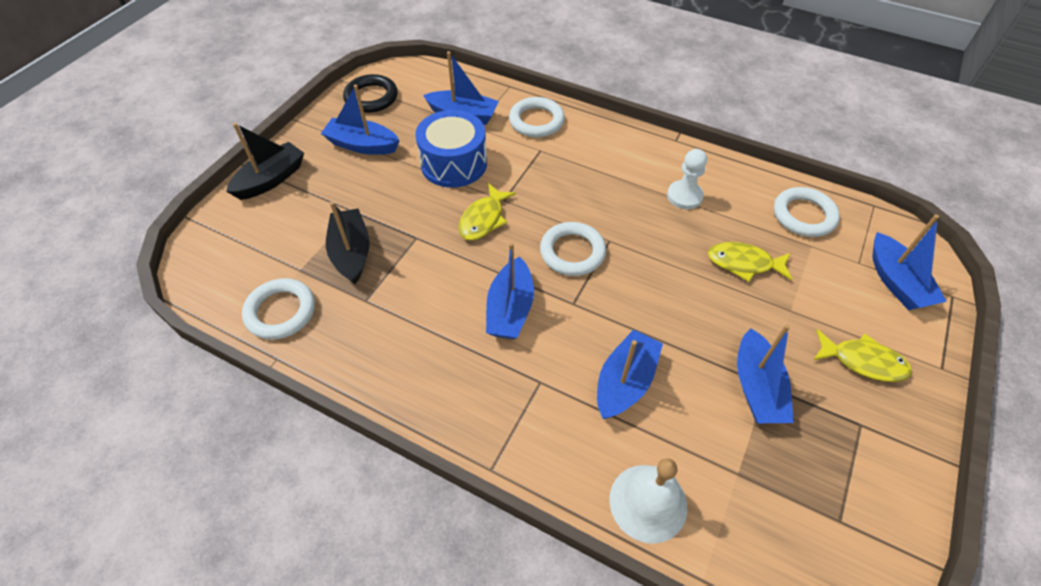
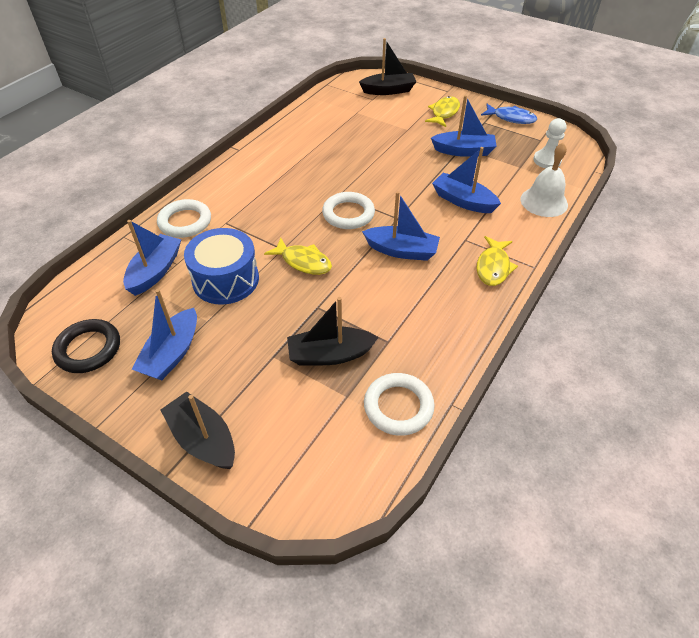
camera: 85 degrees left, 5 degrees down
(684, 196) = (301, 154): white pawn -> white pawn (547, 160)
(744, 263) = (368, 139): yellow fish -> yellow fish (493, 267)
(804, 215) = (330, 110): white ring -> none
(895, 473) = (511, 118): none -> blue fish
(896, 282) = (388, 90): blue boat -> black boat

